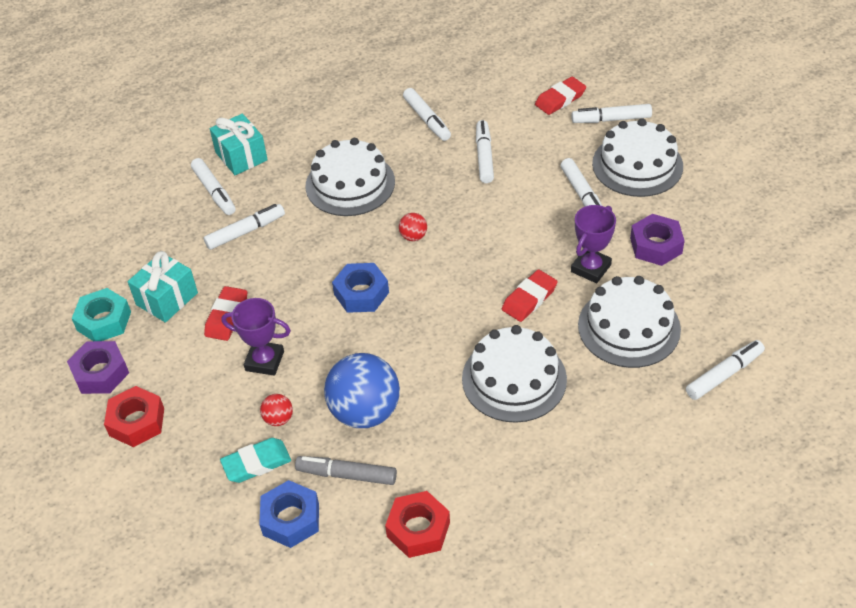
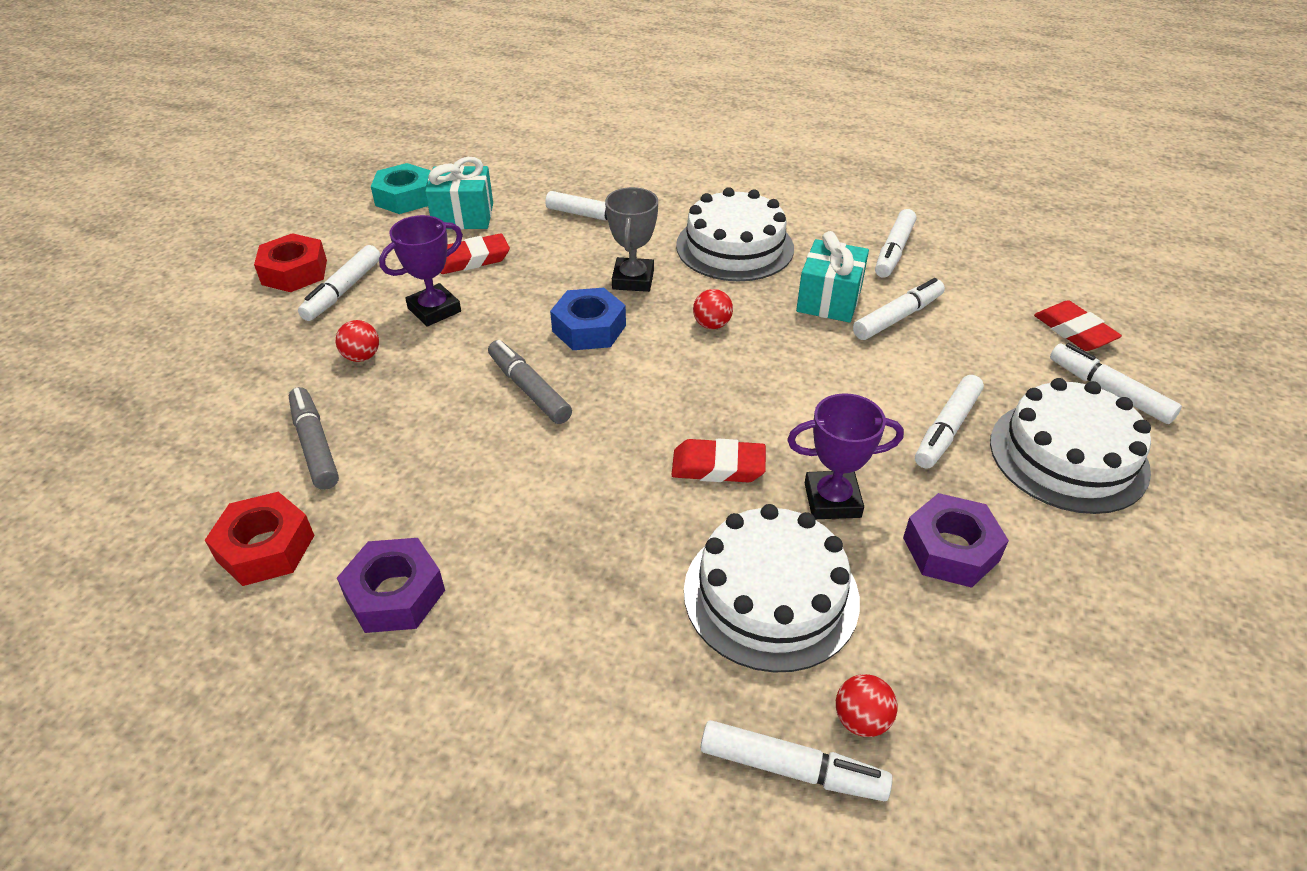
camera: 50 degrees right, 5 degrees down
(100, 373) = (340, 225): purple nut -> purple nut (395, 594)
(214, 192) = (625, 177): white marker -> white marker (342, 291)
(241, 156) = (689, 170): turquoise gift -> turquoise gift (829, 300)
(256, 463) = (290, 371): turquoise eraser -> none
(264, 361) = (434, 310): purple trophy -> purple trophy turned 75 degrees clockwise
(291, 519) = (225, 433): blue nut -> none
(334, 248) = (633, 279): none -> grey trophy
(365, 412) = (418, 414): blue ball -> none
(391, 348) = (529, 389): none -> grey marker
(514, 379) = (572, 518): white cake -> none
(560, 99) = (1074, 331): red eraser -> red eraser turned 45 degrees clockwise
(718, 336) = (861, 720): none -> red ball

